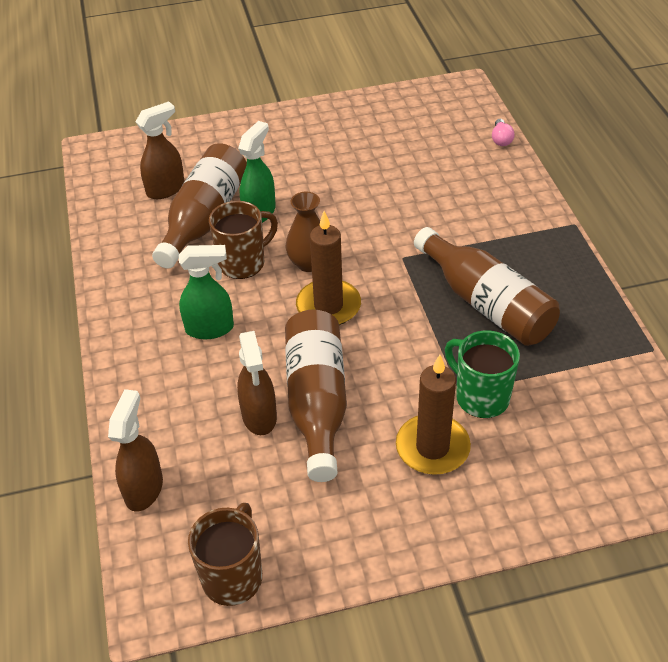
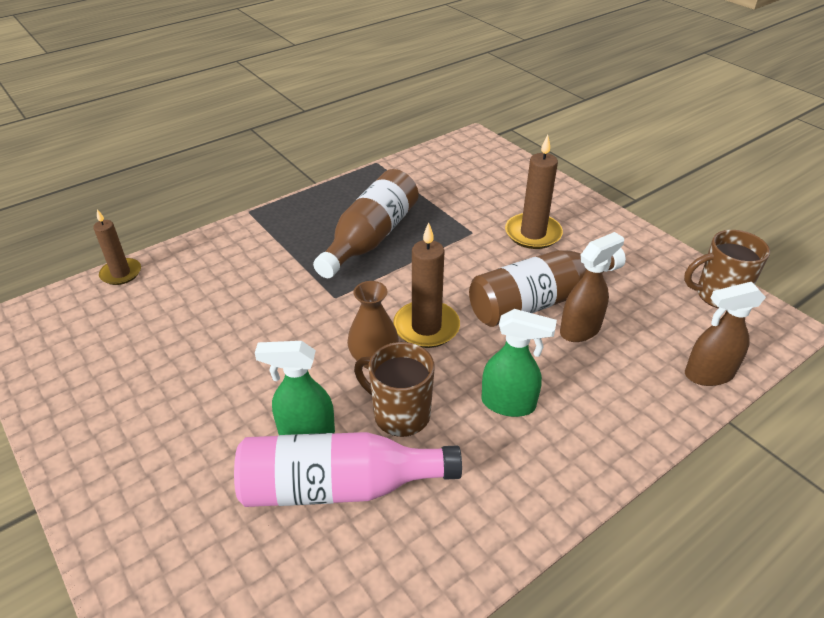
camera: 115 degrees left, 5 degrees down
(166, 189) = (290, 565): brown spray bottle -> none
(204, 218) = (338, 486): brown bottle -> pink bottle
(210, 328) = (509, 404): green spray bottle -> green spray bottle turned 135 degrees clockwise
(481, 397) = (471, 222): green mug -> none
(501, 139) = (121, 273): pink light bulb -> brown candle

